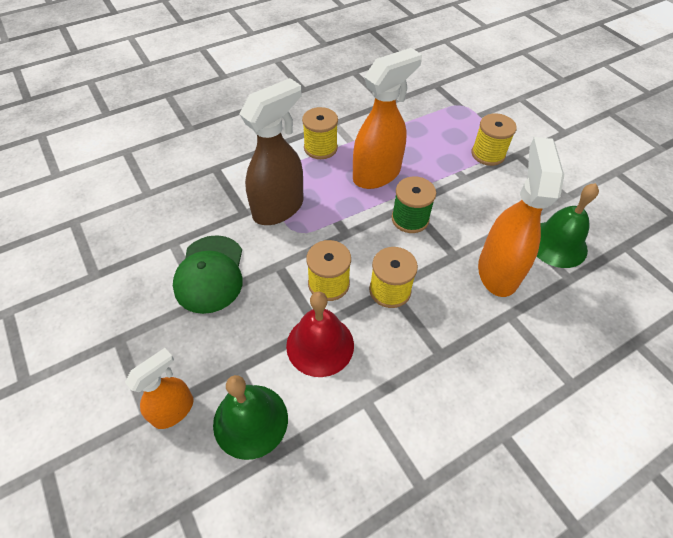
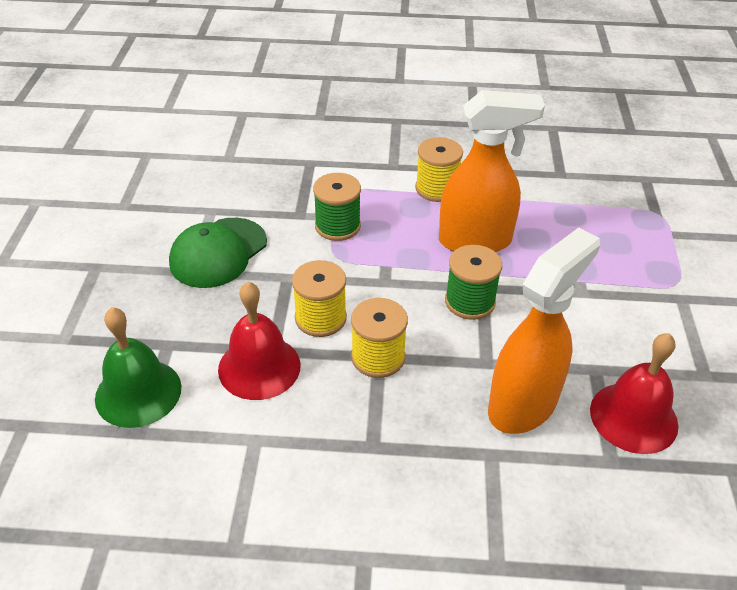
camera: 35 degrees right, 10 degrees down
(174, 410) = (87, 346): orange spray bottle -> none
(279, 208) = (337, 226): brown spray bottle -> green spool
(488, 154) = (639, 280): yellow spool -> none
(557, 244) = (633, 417): green bell -> red bell

